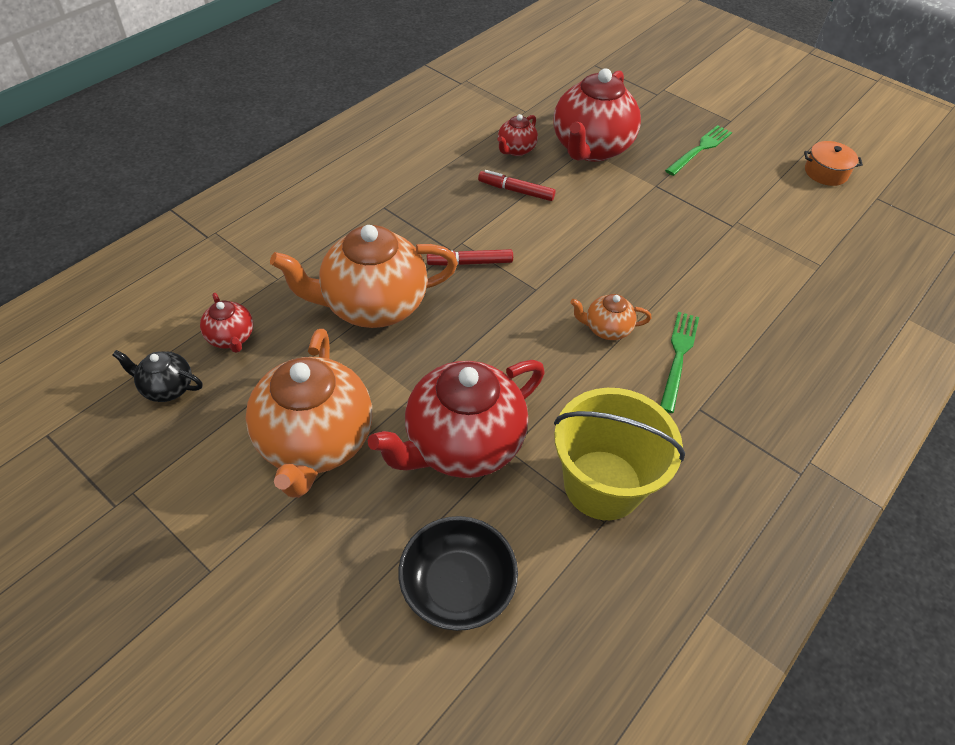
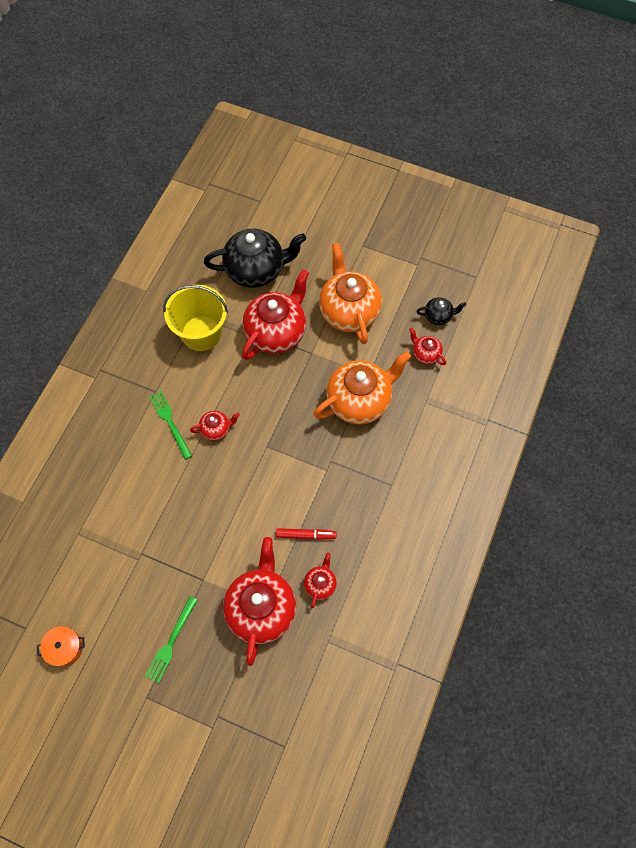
camera: 165 degrees right, 15 degrees up
(457, 585) = (256, 270): black bowl -> black teapot
(470, 263) = (314, 454): red marker -> none
(606, 329) = (216, 429): orange teapot -> red teapot
(678, 357) = (170, 422): green fork -> green fork turned 150 degrees clockwise

